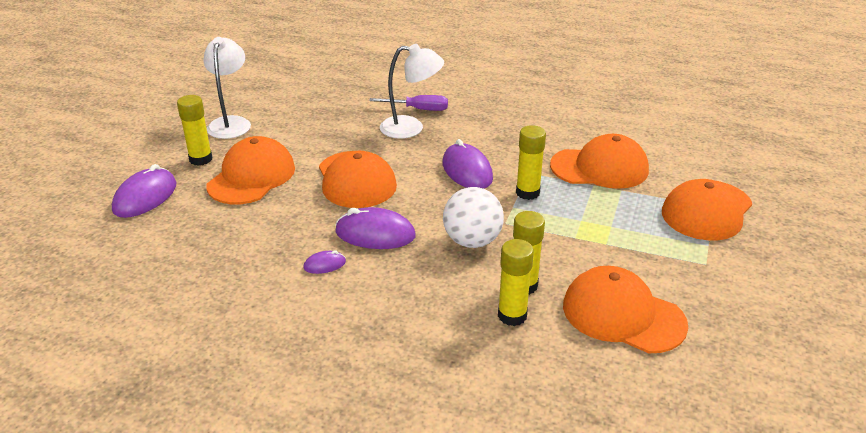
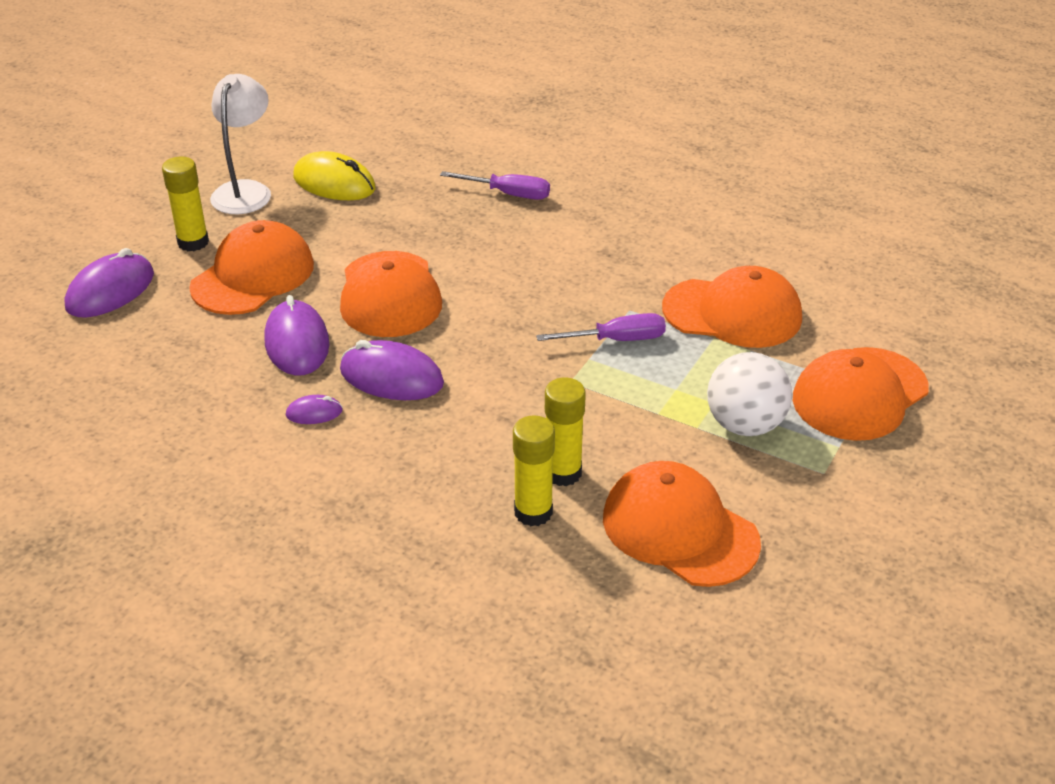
camera: 10 degrees right, 5 degrees up
(294, 113) = (334, 183): none -> yellow mouse
(411, 128) = (488, 223): white lamp -> none
(467, 171) = (544, 297): purple mouse -> purple mouse (297, 343)
(472, 241) = (516, 402): white ball -> white ball (745, 425)
(527, 193) = (617, 340): yellow glue stick -> purple screwdriver

